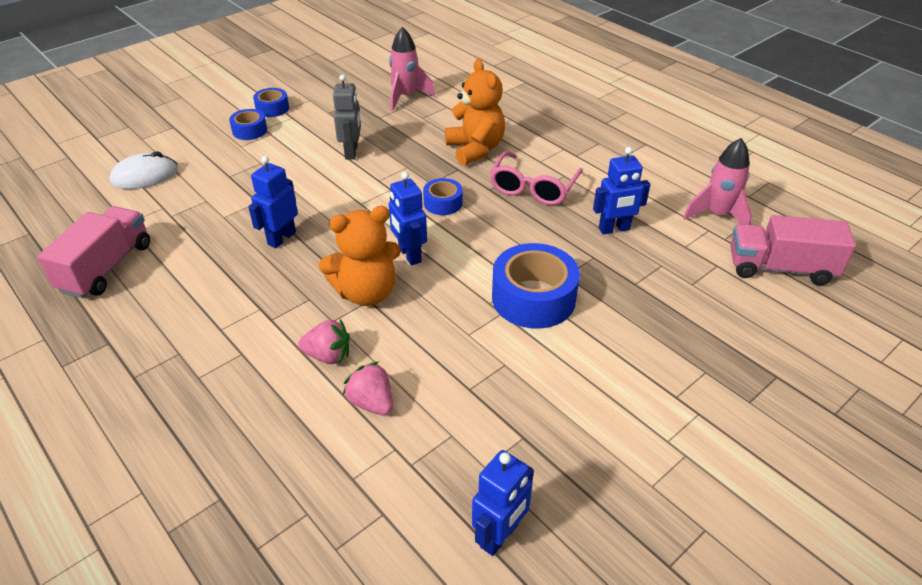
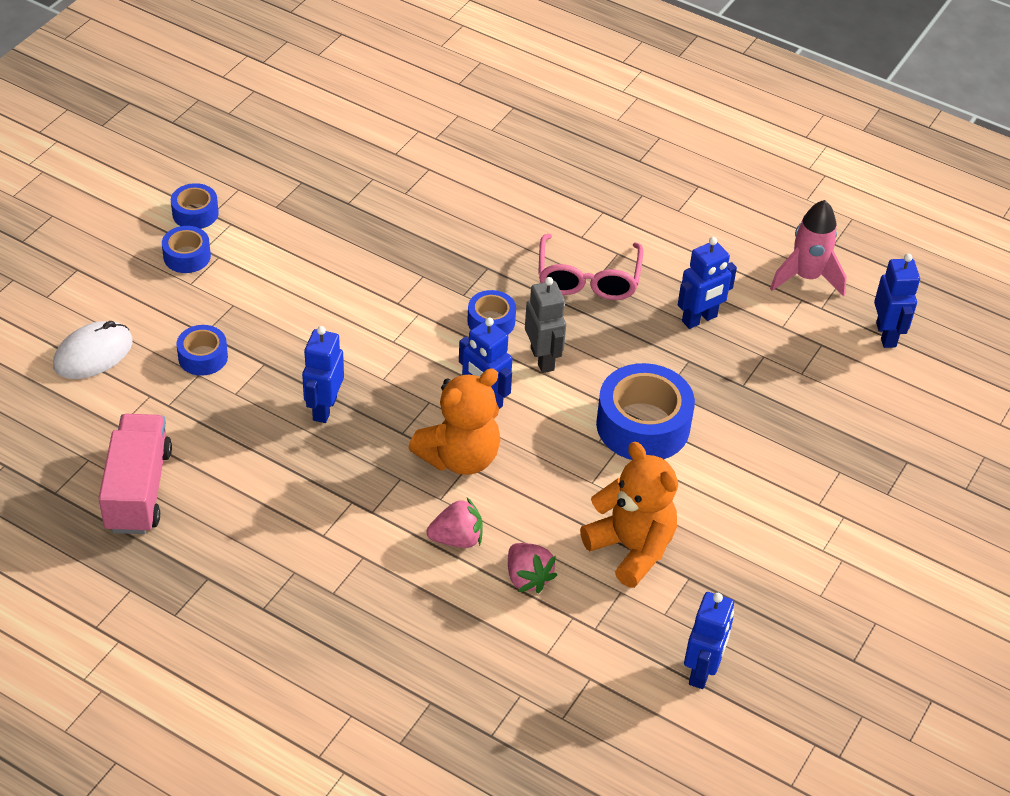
camera: 20 degrees left, 5 degrees up
(217, 190) = (203, 357): none -> blue tape
(351, 152) = (341, 266): grey robot -> grey robot (543, 359)
(372, 403) = (527, 578): pink strawberry -> pink strawberry turned 150 degrees counterclockwise
(406, 97) = (367, 161): pink rocket -> none
(475, 149) = (495, 233): orange teddy bear -> orange teddy bear (631, 548)
(780, 268) = (886, 335): pink truck -> blue robot

